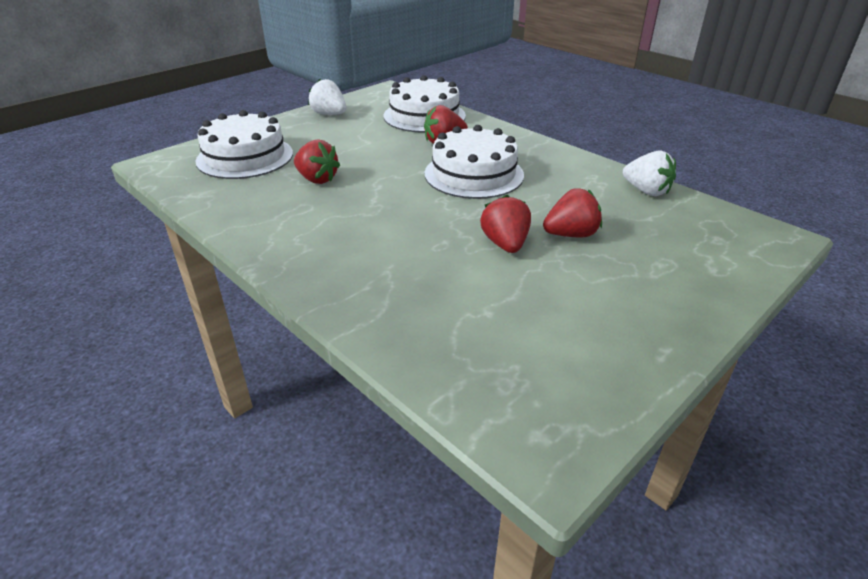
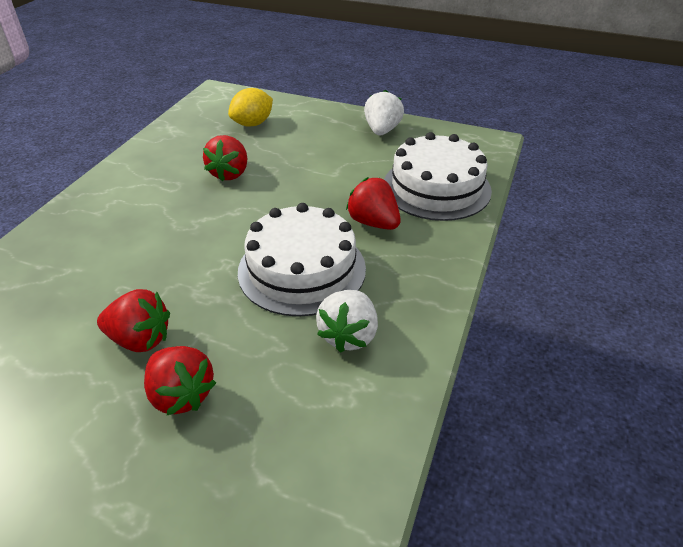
camera: 65 degrees right, 5 degrees up
(245, 157) = (252, 124): white cake -> yellow lemon
(505, 244) = (140, 339): red strawberry -> red strawberry turned 45 degrees clockwise
(646, 191) = (352, 461): white strawberry -> white strawberry (348, 335)

